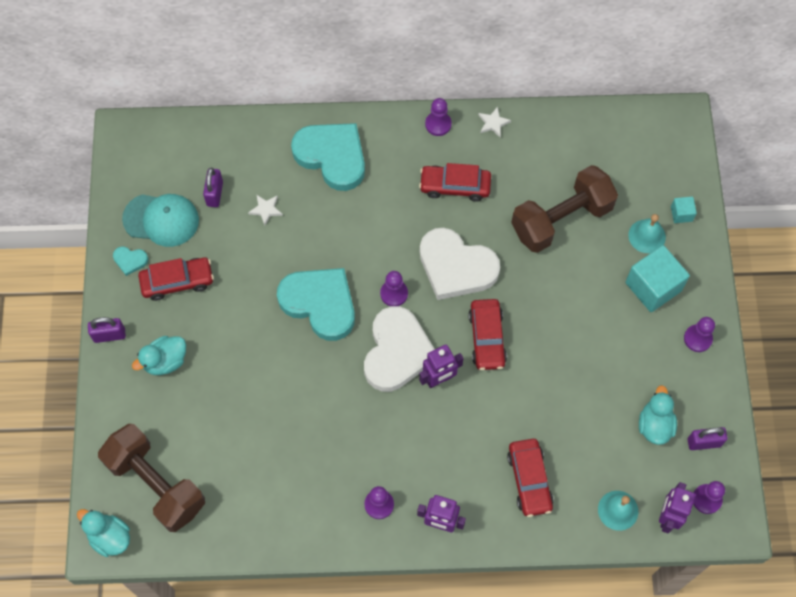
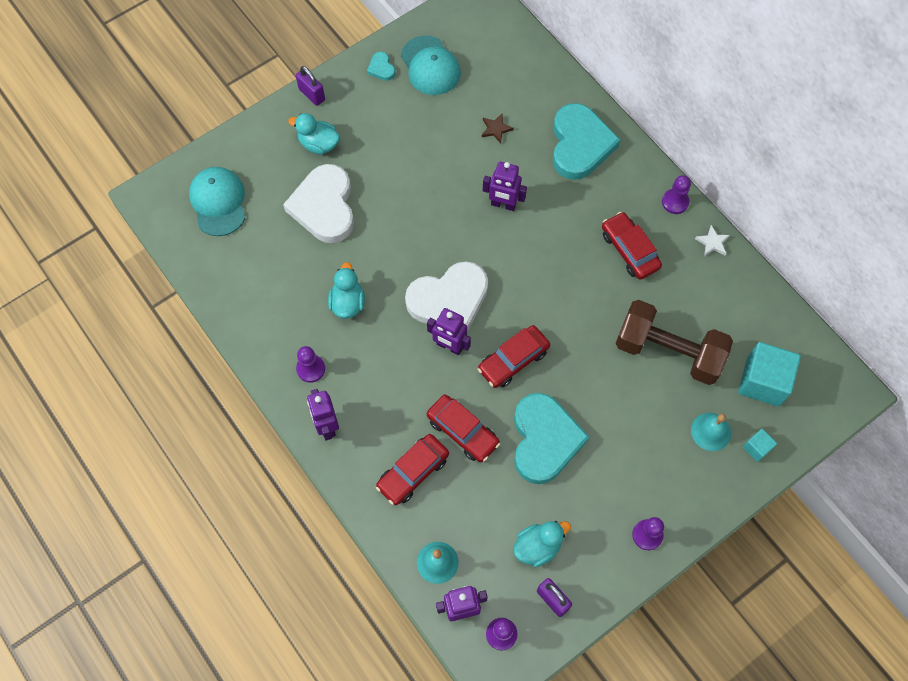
camera: 55 degrees right, 0 degrees up
(110, 537) = (157, 199): turquoise duck -> turquoise duck (347, 303)
(156, 484) = (218, 202): brown dumbbell -> turquoise cap
(177, 282) = (388, 110): red car -> red car (462, 431)
(215, 194) = (480, 86): purple padlock -> none
(266, 209) = (496, 129): white star -> brown star
(320, 303) = (447, 218): turquoise heart -> turquoise heart (544, 440)
(341, 252) = (503, 205): none -> purple robot
(394, 293) = (497, 265): purple pawn -> none
(456, 267) = (558, 297): white heart -> white heart (324, 207)
(653, 286) = (666, 466): turquoise cube -> turquoise cube (763, 381)

